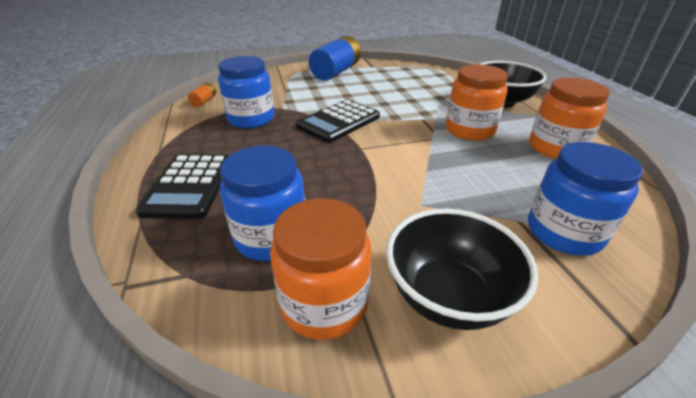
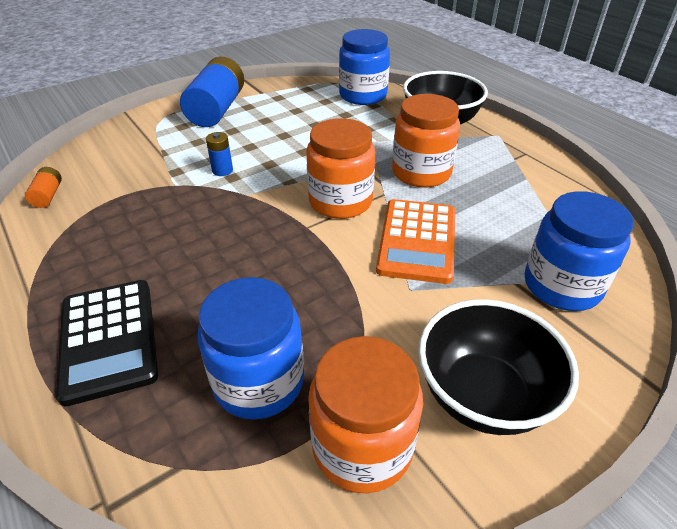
camera: 20 degrees left, 5 degrees up
(251, 119) = (137, 212): blue jar -> blue jar (363, 95)
(320, 105) = (222, 170): none -> blue battery
(338, 121) = (260, 192): black calculator -> none
(443, 173) = (417, 241): none -> orange calculator
(555, 148) = (519, 178): orange jar -> orange jar (340, 201)

